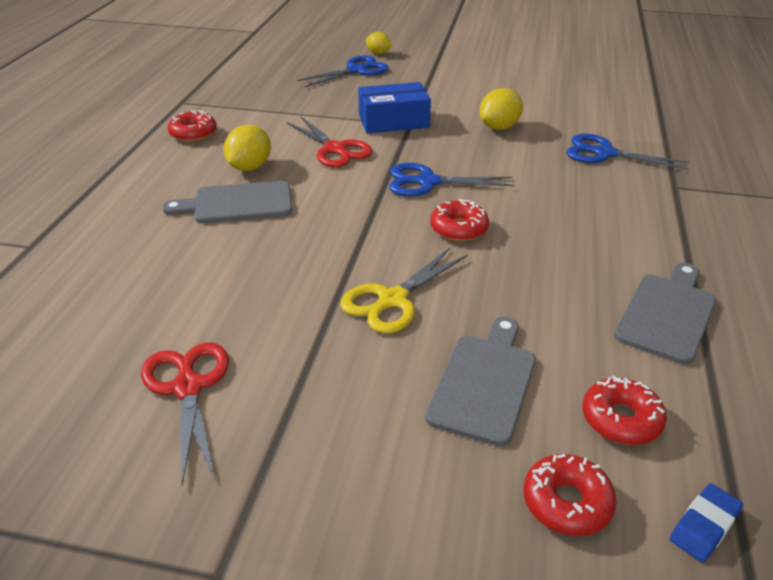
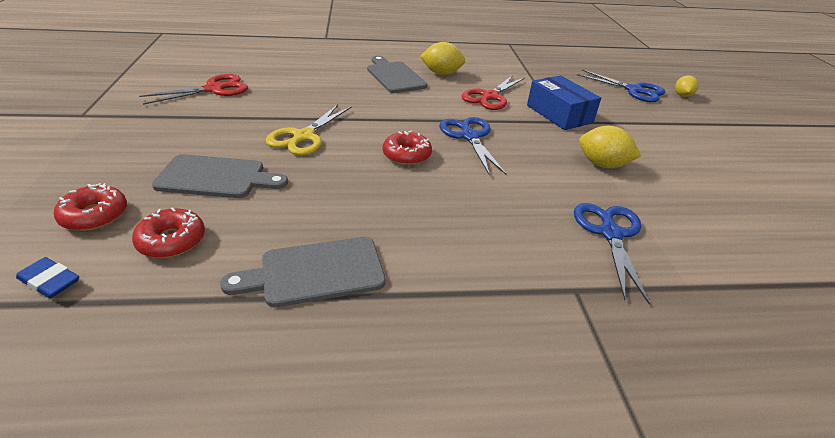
camera: 70 degrees right, 0 degrees up
(193, 133) = (471, 52): red donut -> none
(392, 300) = (304, 136): yellow scissors -> yellow scissors turned 90 degrees counterclockwise
(667, 314) = (315, 272): grey cutting board -> grey cutting board turned 150 degrees clockwise

